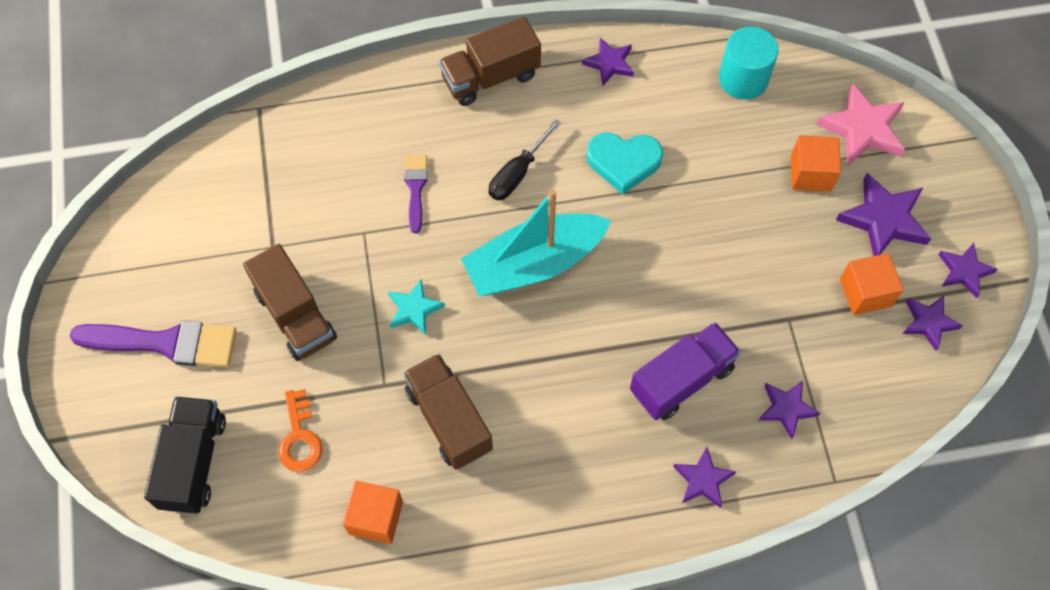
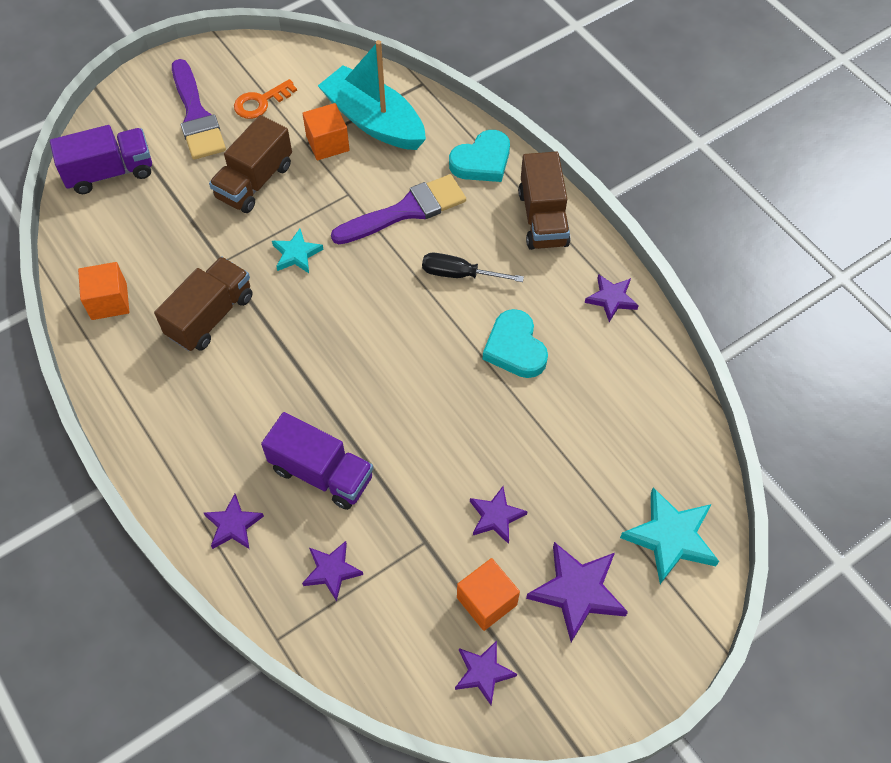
camera: 65 degrees right, 5 degrees down
(193, 462) = (110, 172): black truck -> purple truck
(300, 438) = (155, 227): orange key -> orange key (260, 102)
(392, 97) = (482, 161): none -> turquoise heart
(415, 188) = (406, 210): purple brush -> purple brush, size x1.79
(490, 77) = (543, 218): brown truck -> brown truck turned 135 degrees counterclockwise
(534, 263) = (379, 320): turquoise boat -> turquoise boat (374, 121)
(743, 79) = (663, 412): turquoise cylinder -> none
(810, 173) = (592, 507): orange cube -> orange cube (327, 143)
(862, 129) = (670, 537): pink star -> turquoise star
(964, 271) = (559, 690): purple star -> purple star (496, 516)

